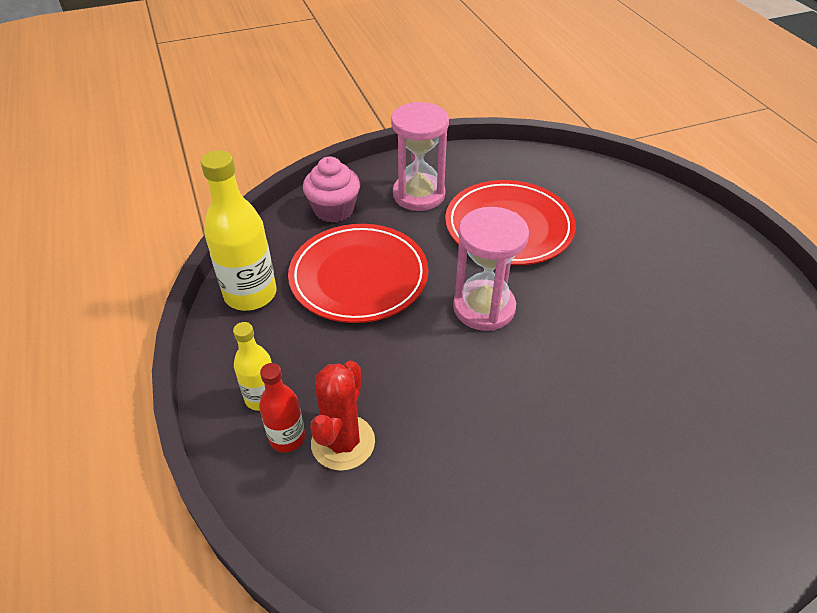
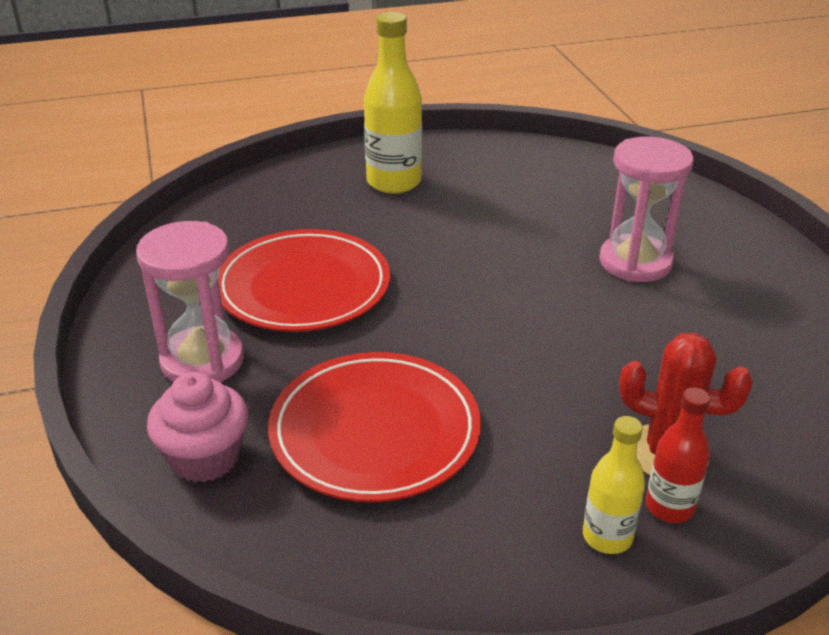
camera: 85 degrees left, 10 degrees down
(250, 294) = (395, 562): yellow bottle -> yellow bottle (394, 182)
(484, 308) = (449, 322): pink hourglass -> pink hourglass (635, 262)

